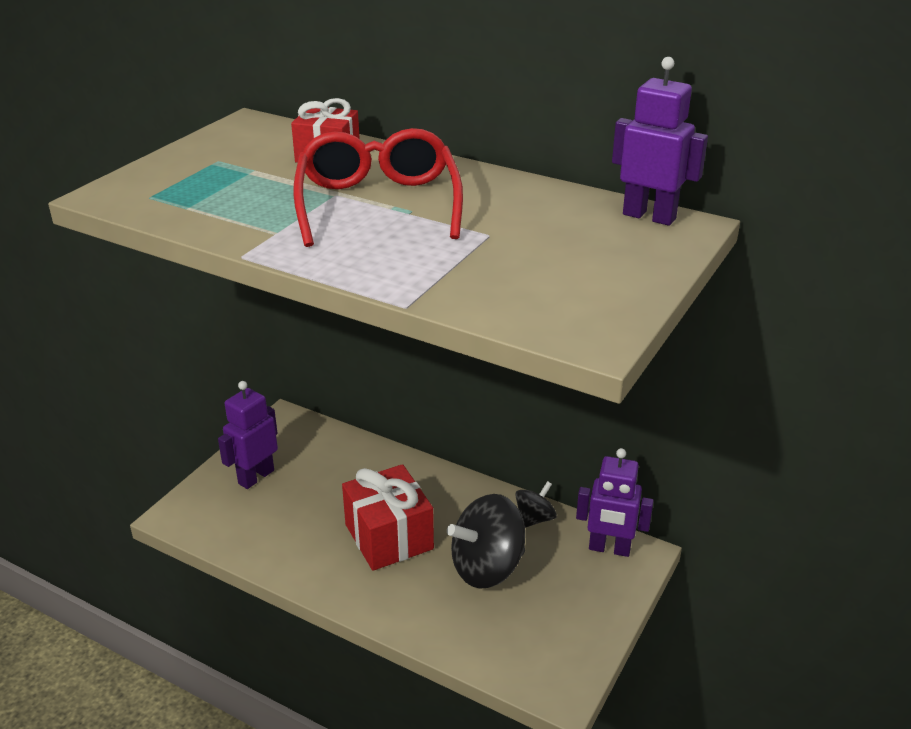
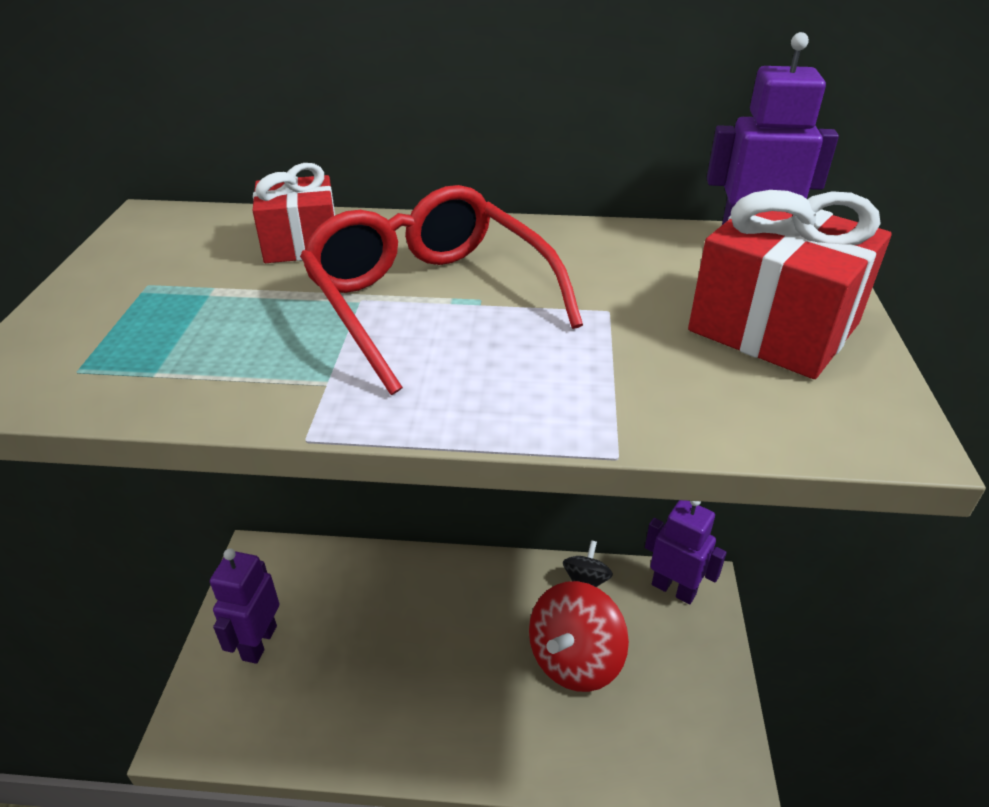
camera: 25 degrees left, 5 degrees up
(389, 537) = (452, 663): red gift -> red gift (773, 327)
(487, 567) = (574, 659): black spinning top -> red spinning top
(609, 549) = (673, 589): purple robot -> purple robot turned 135 degrees counterclockwise

